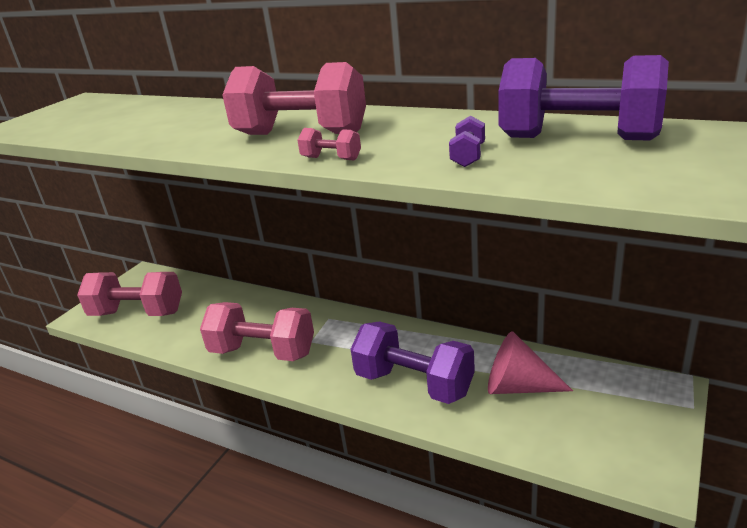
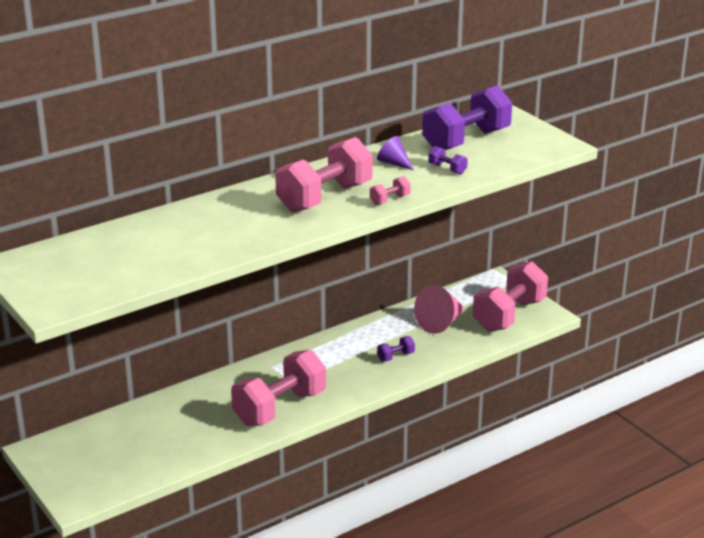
camera: 65 degrees left, 0 degrees up
(137, 313) = (122, 463): pink dumbbell -> pink dumbbell (509, 315)
(414, 384) = (395, 356): purple dumbbell -> purple dumbbell, size x0.41
(438, 130) = (393, 163): none -> purple cone

